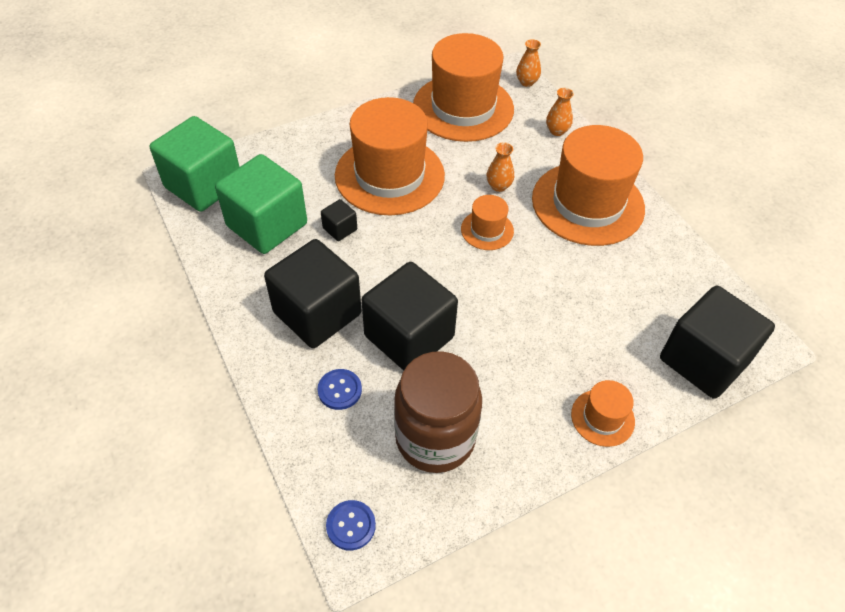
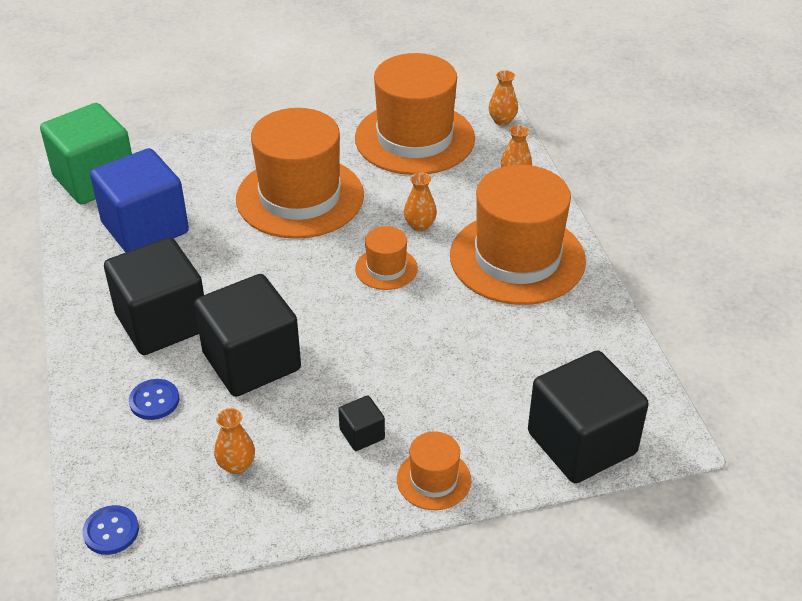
camera: 15 degrees right, 10 degrees down
(267, 225) = (145, 228): green cube -> blue cube
(340, 229) = (222, 243): black cube -> black cube (362, 434)
(435, 438) = (236, 465): brown jar -> orange vase

